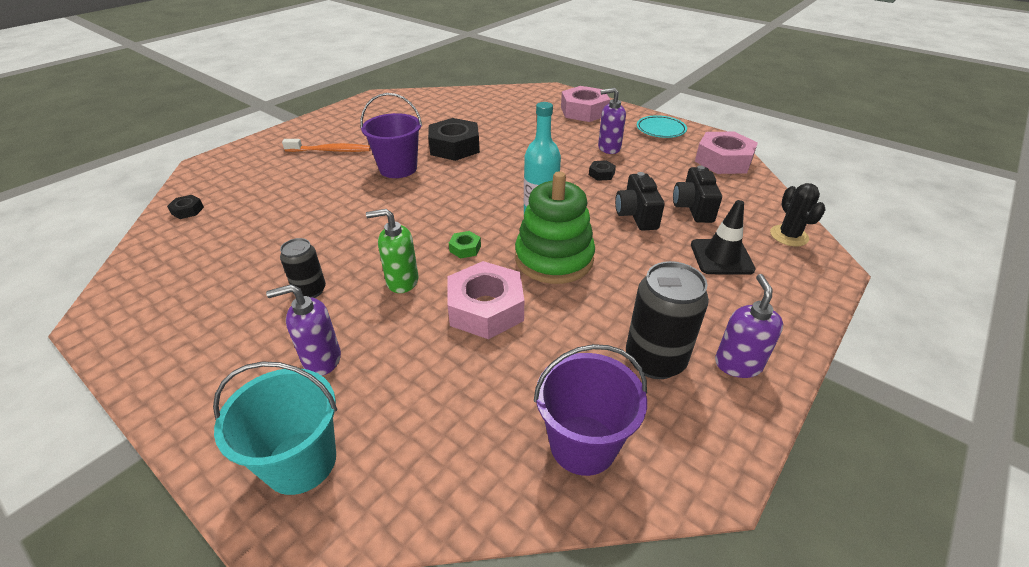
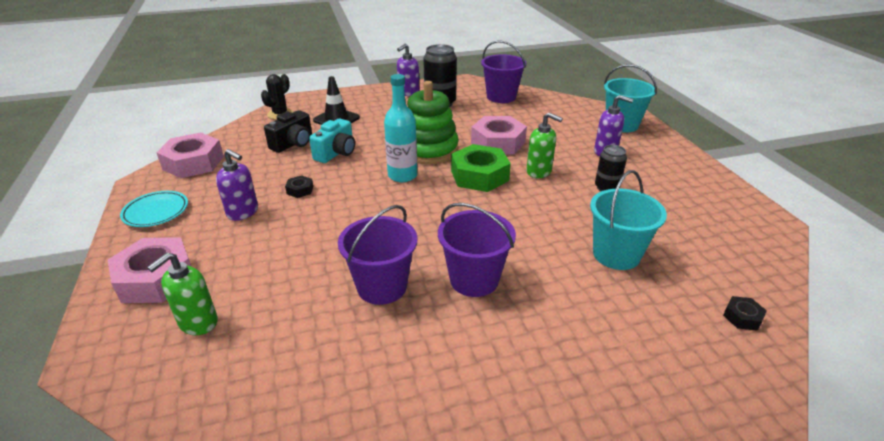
camera: 145 degrees left, 5 degrees down
(291, 220) = (616, 254): none -> turquoise bucket
(331, 151) = (544, 358): orange toothbrush -> none
(454, 147) = (382, 286): black nut -> purple bucket
(465, 248) = (479, 175): green nut -> green nut, size x2.26
(529, 108) = (198, 323): none -> green soap dispenser
(636, 215) = (336, 153): black camera -> turquoise camera

